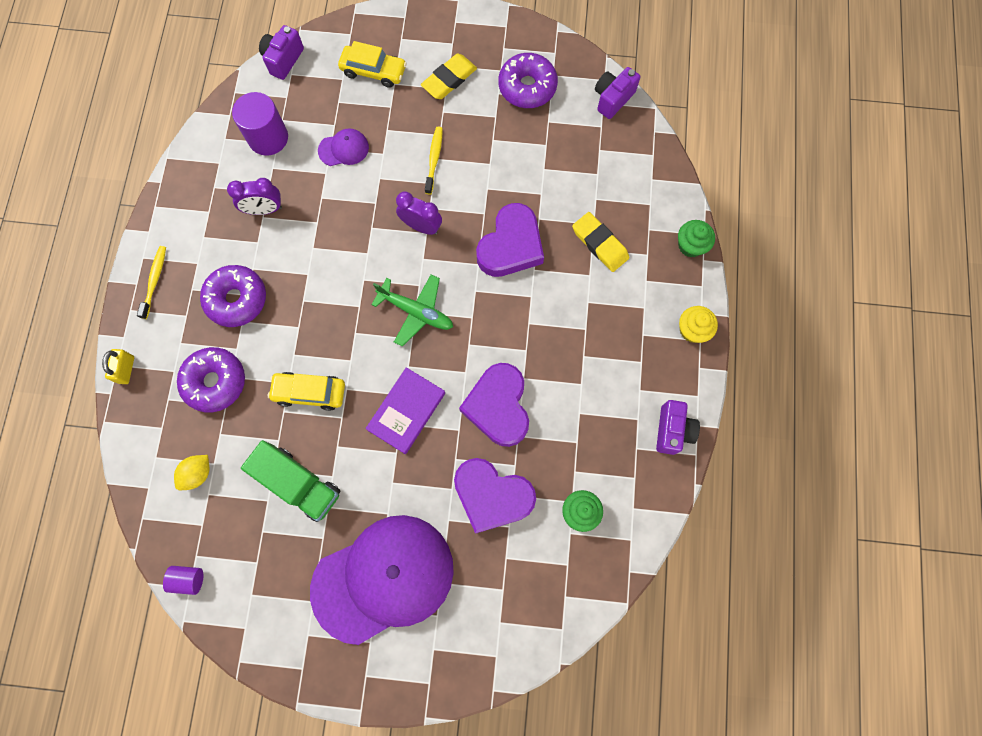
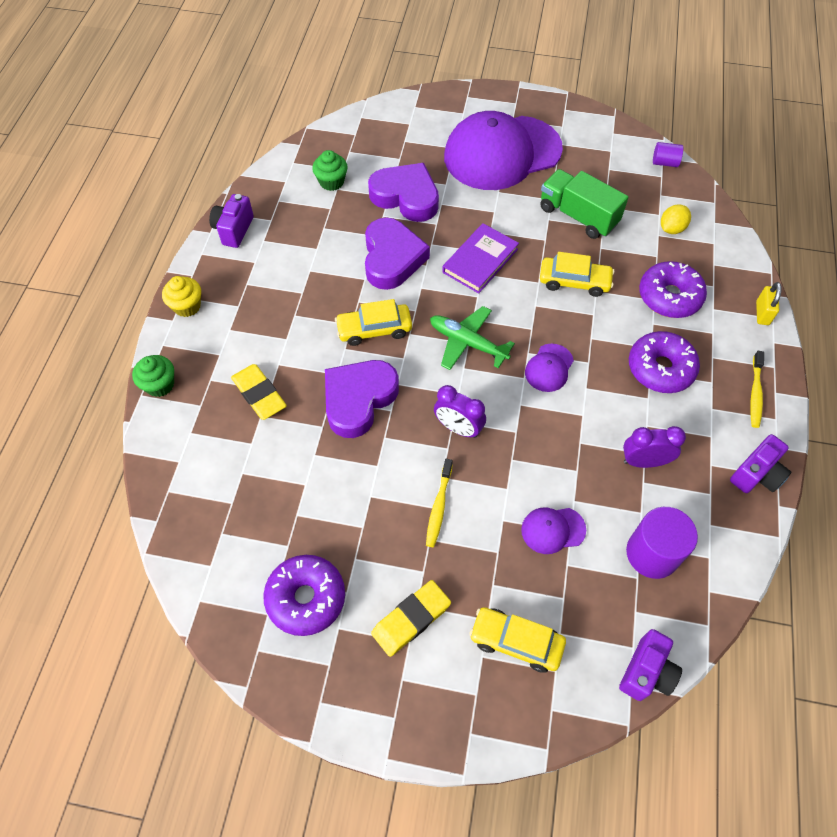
camera: 175 degrees left, 15 degrees down
(340, 291) = (549, 368): none -> purple cap
(506, 319) = (374, 329): none -> yellow car
(612, 99) = (196, 570): purple camera -> purple camera (756, 474)

